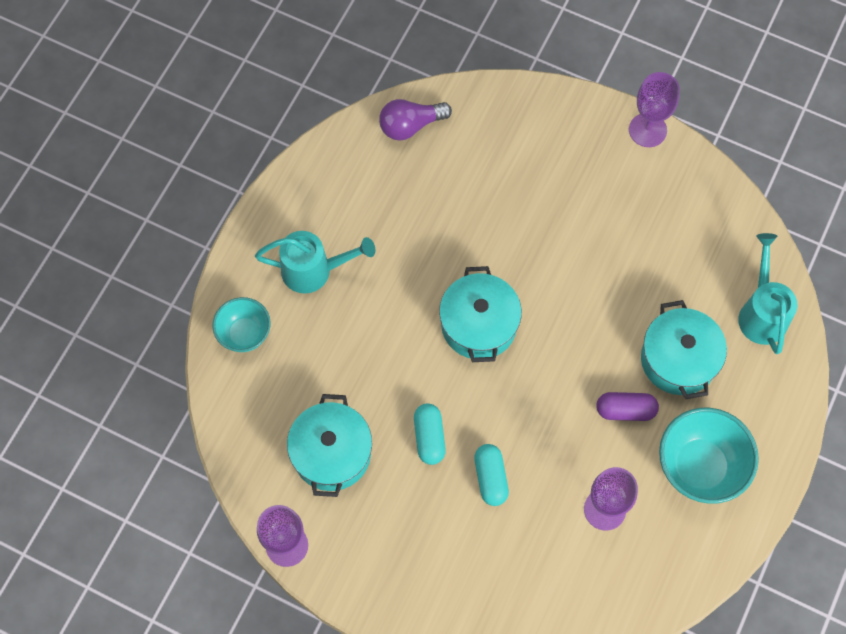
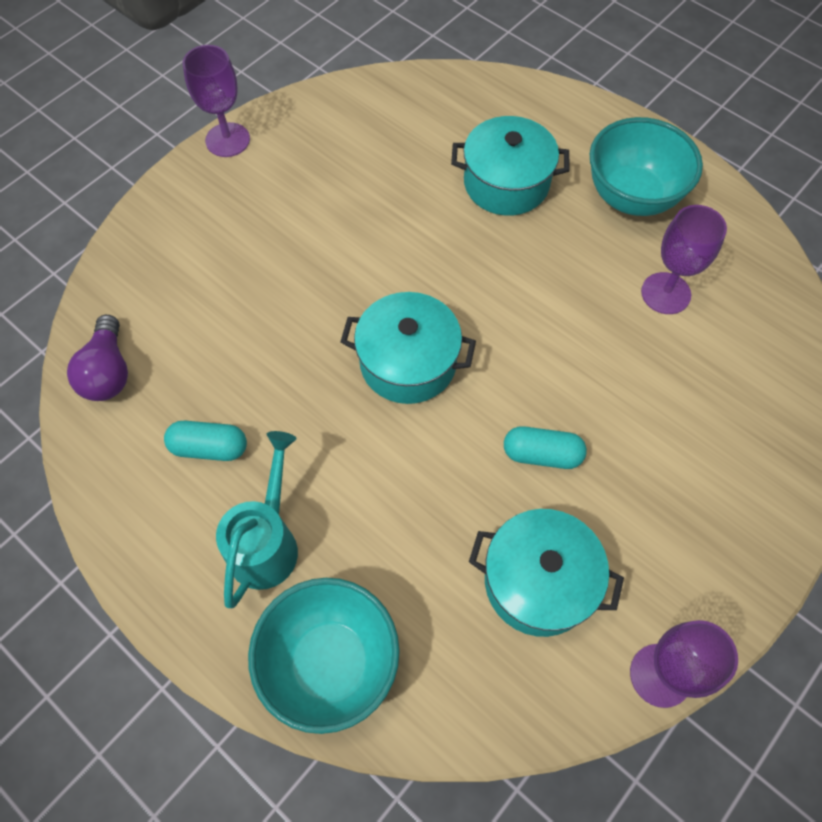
camera: 75 degrees left, 5 degrees down
(244, 334) = (330, 663): turquoise bowl -> turquoise bowl, size x1.63
(490, 478) = (608, 398): turquoise capsule -> turquoise capsule (209, 447)
(625, 410) = (553, 244): purple capsule -> none
(761, 313) = (473, 103): turquoise watering can -> none

